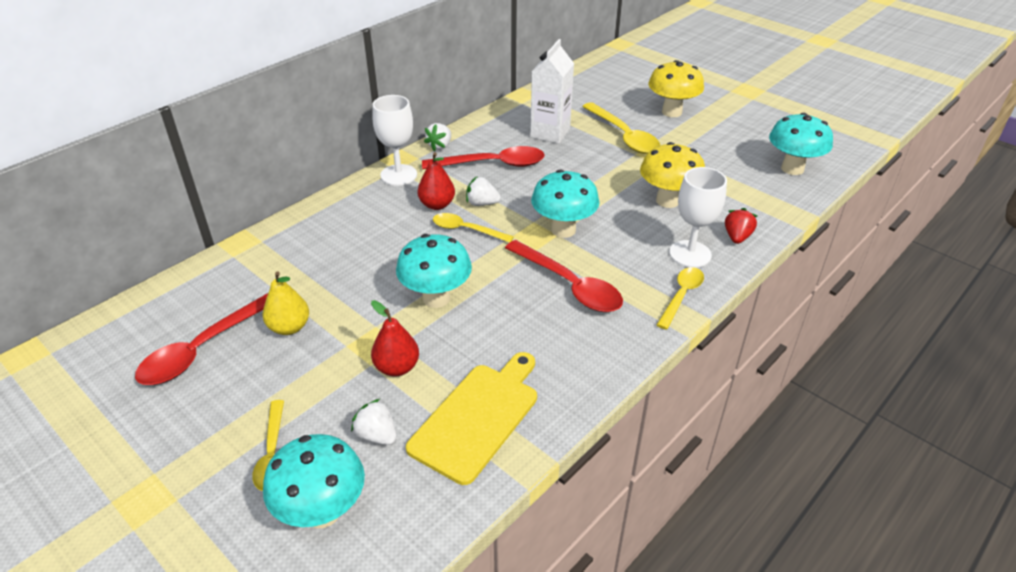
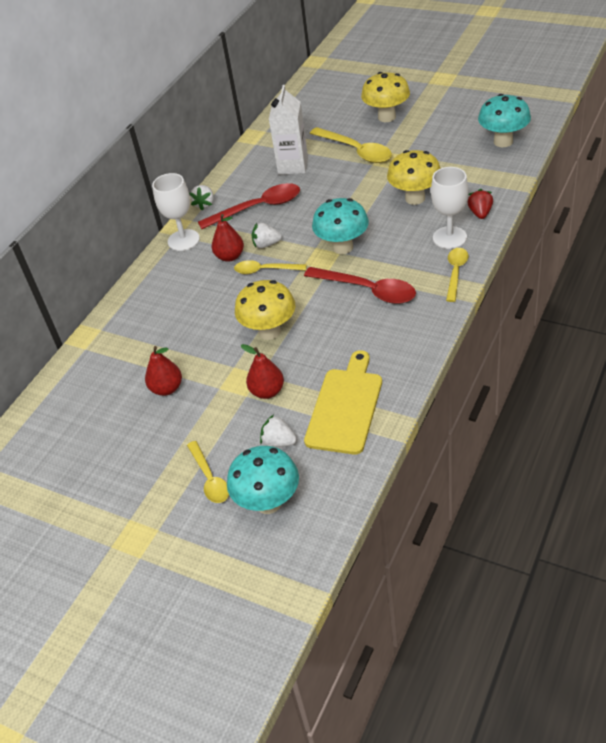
camera: 10 degrees left, 5 degrees up
(202, 349) = (108, 425): red spoon -> none
(289, 327) = (167, 388): yellow pear -> red pear
(436, 298) = (269, 331): turquoise mushroom -> yellow mushroom

